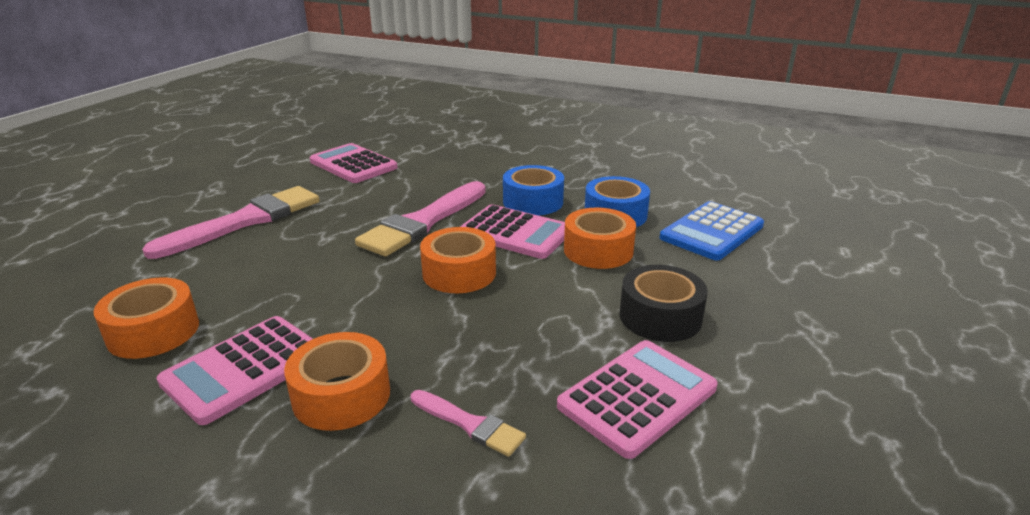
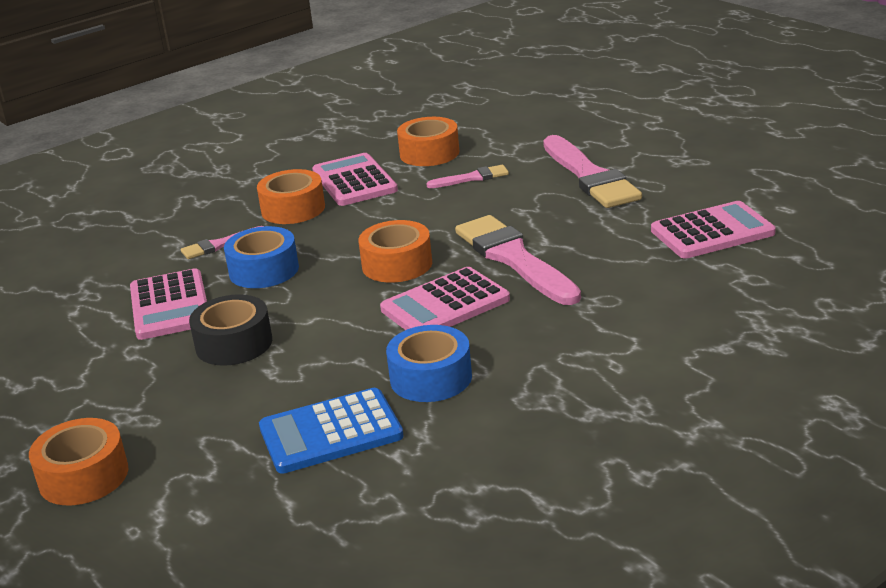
camera: 120 degrees right, 0 degrees up
(242, 281) = (472, 178): none -> pink brush
(533, 202) = (511, 330): blue tape -> blue tape (264, 270)
(598, 250) = (365, 343): orange tape -> orange tape (83, 476)
(711, 232) = (330, 432): blue calculator -> blue calculator turned 90 degrees counterclockwise

